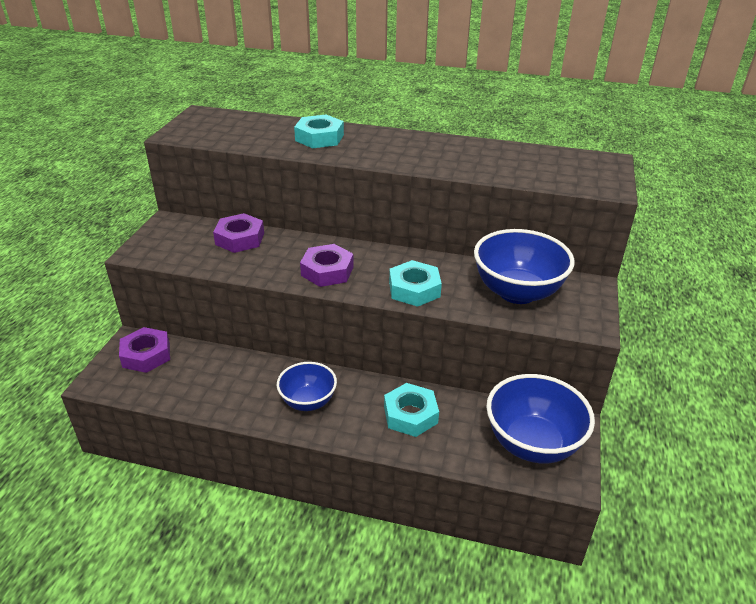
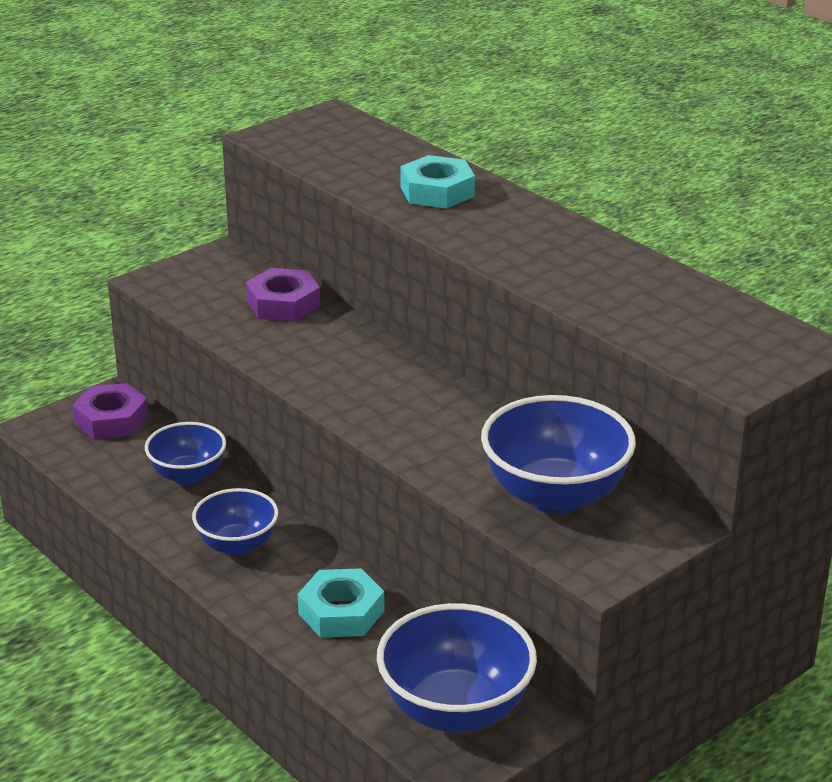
camera: 35 degrees right, 5 degrees down
(232, 370) = (188, 475): none -> blue bowl
(327, 271) = (343, 380): purple nut -> none
(414, 289) = (423, 441): turquoise nut -> none

